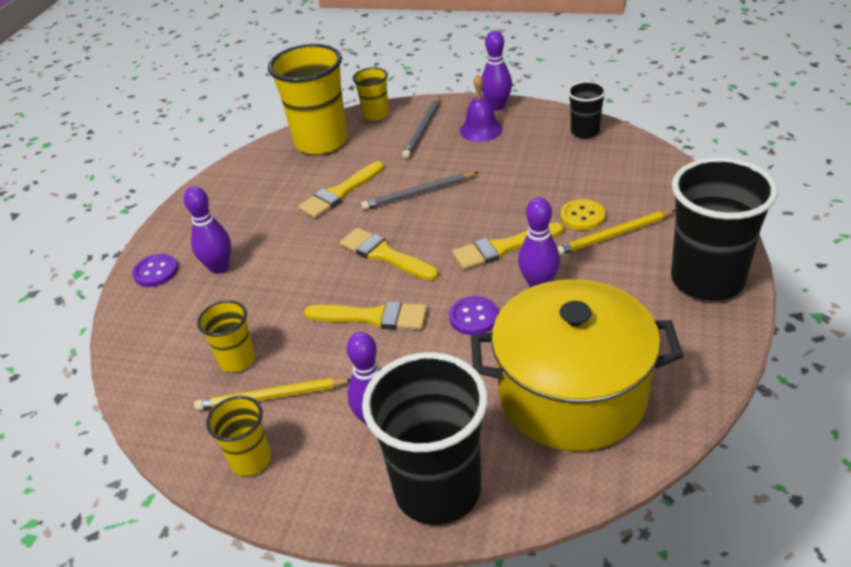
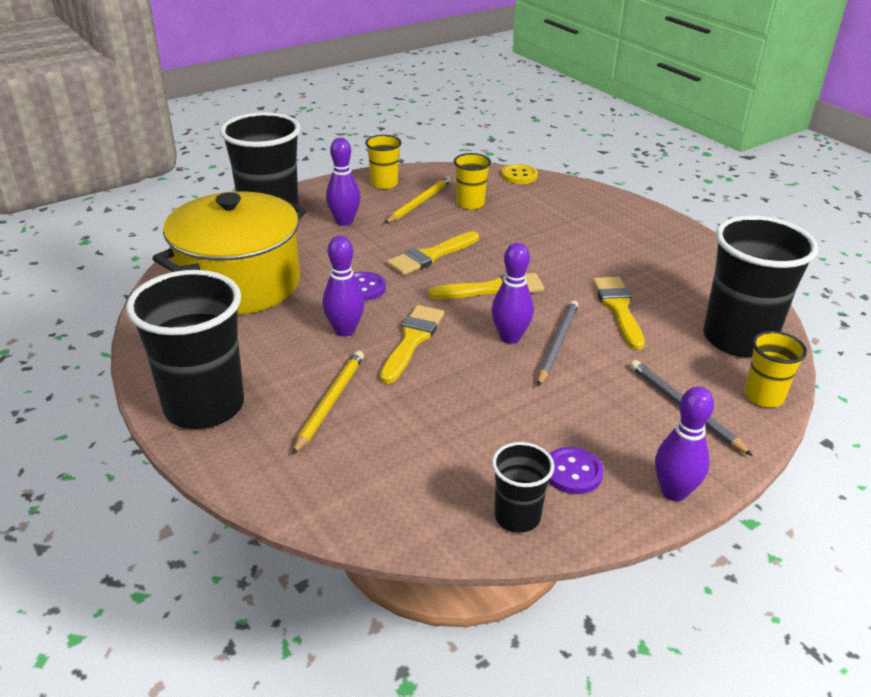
camera: 125 degrees right, 5 degrees down
(156, 272) = (615, 207): purple button -> purple button (572, 472)
(219, 267) = (584, 227): purple bowling pin -> purple bowling pin (510, 337)
(321, 142) = (738, 339): yellow cup -> black cup
(481, 130) = (630, 445): purple bell -> none
(582, 216) = (381, 404): yellow button -> yellow button (519, 176)

